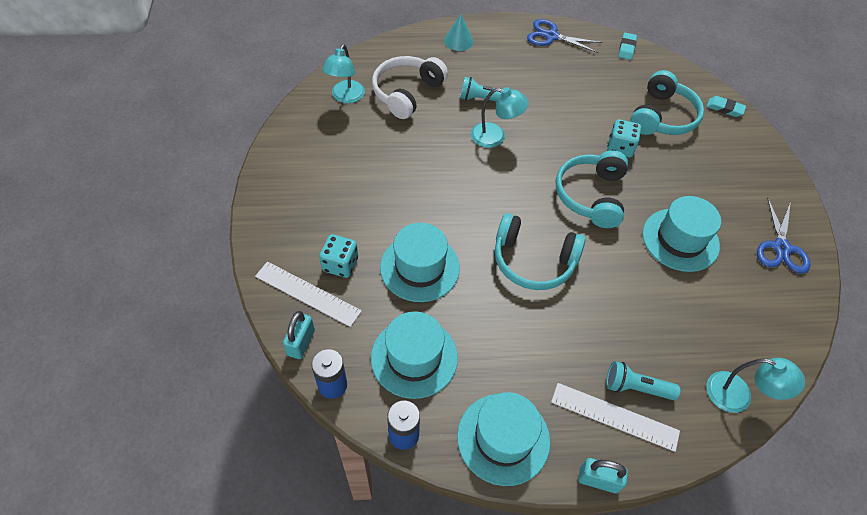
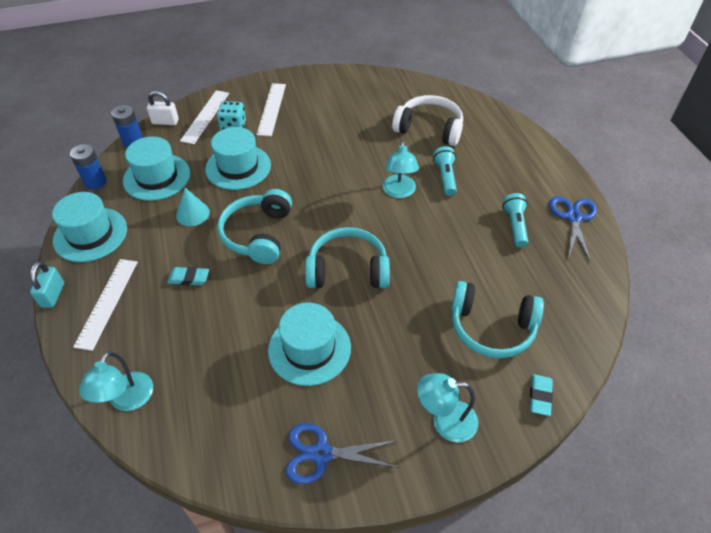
camera: 80 degrees right, 5 degrees down
(301, 342) = (165, 122): turquoise padlock -> white padlock
(320, 220) = (271, 109): none -> white ruler
(345, 97) = (406, 96): turquoise lamp -> turquoise lamp (445, 421)
(458, 41) = (520, 149): turquoise cone -> turquoise cone (193, 214)
(620, 148) = (424, 290): turquoise dice -> none
(626, 48) = (596, 287): turquoise eraser -> turquoise eraser (189, 278)
(636, 387) = (134, 316): turquoise flashlight -> turquoise flashlight (515, 226)

